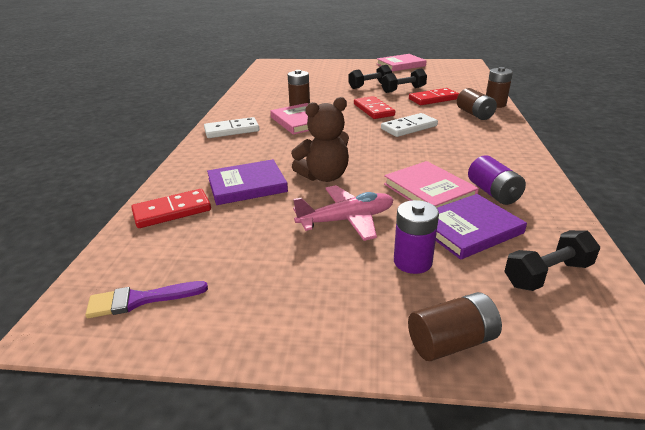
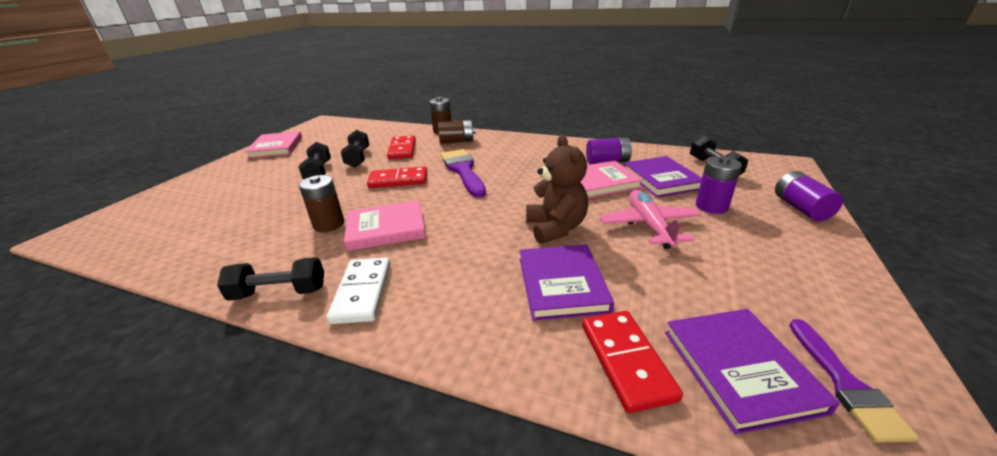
camera: 75 degrees left, 0 degrees up
(160, 253) = (739, 369): none -> purple book
(229, 113) = (279, 292): none -> black dumbbell
(409, 127) = (463, 170): white domino -> purple brush
(451, 342) = (800, 208): brown battery -> purple battery

